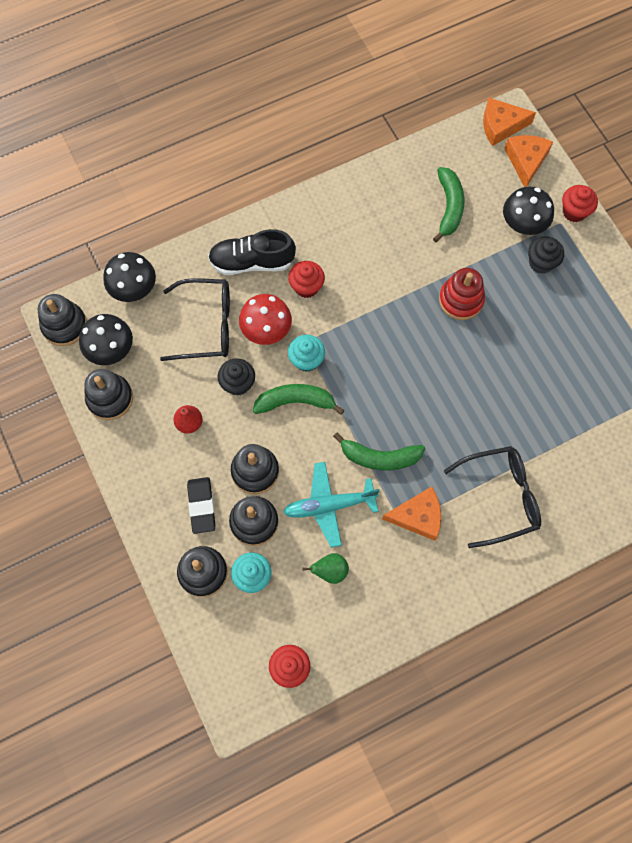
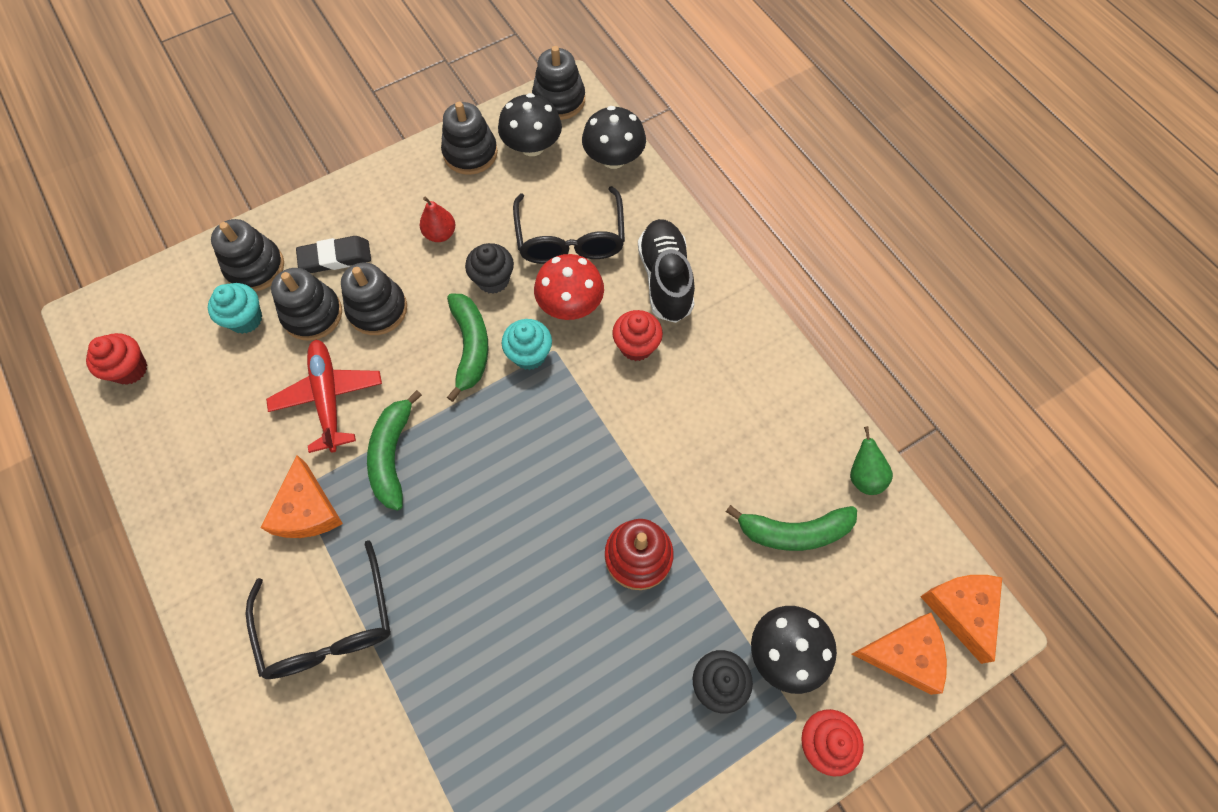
camera: 85 degrees right, 5 degrees down
(330, 505) = (328, 398): turquoise plane -> red plane
(330, 571) = (243, 405): green pear -> green pear (863, 476)

